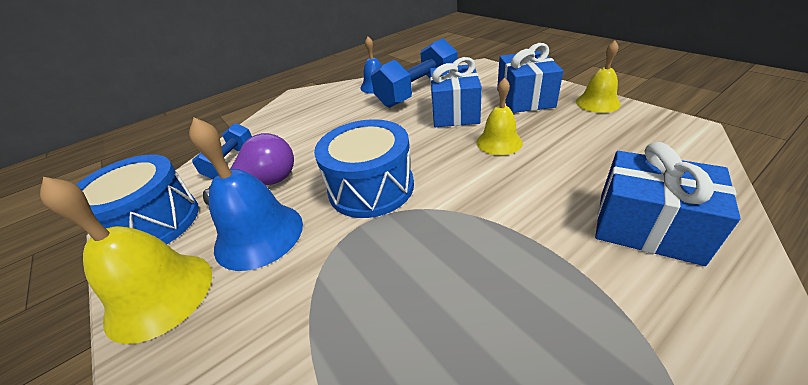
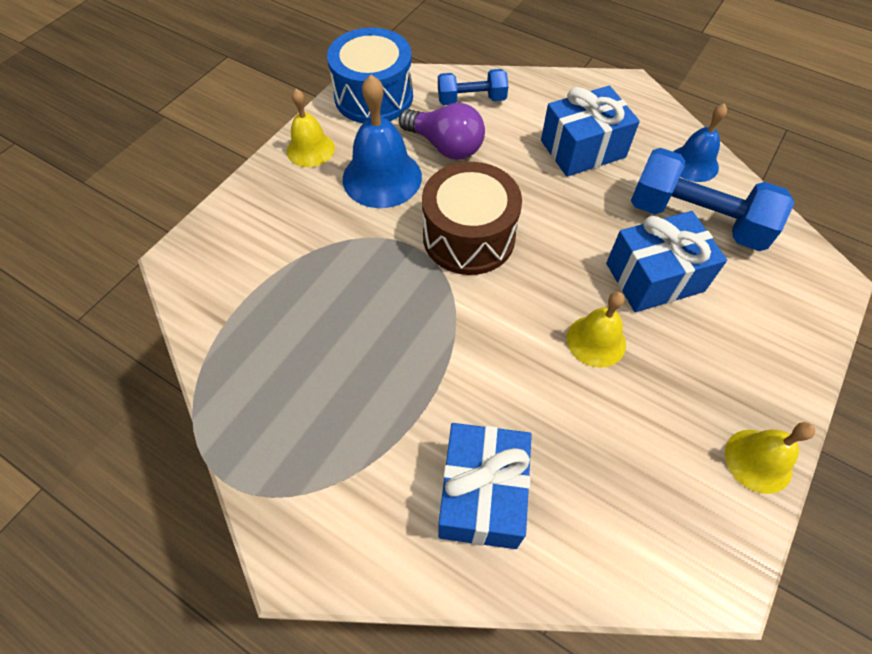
camera: 65 degrees right, 20 degrees up
(160, 295) = (310, 149): yellow bell -> yellow bell, size x0.63
(371, 187) = (468, 237): blue drum -> brown drum
(525, 98) = (733, 359): blue gift -> blue gift (583, 149)

